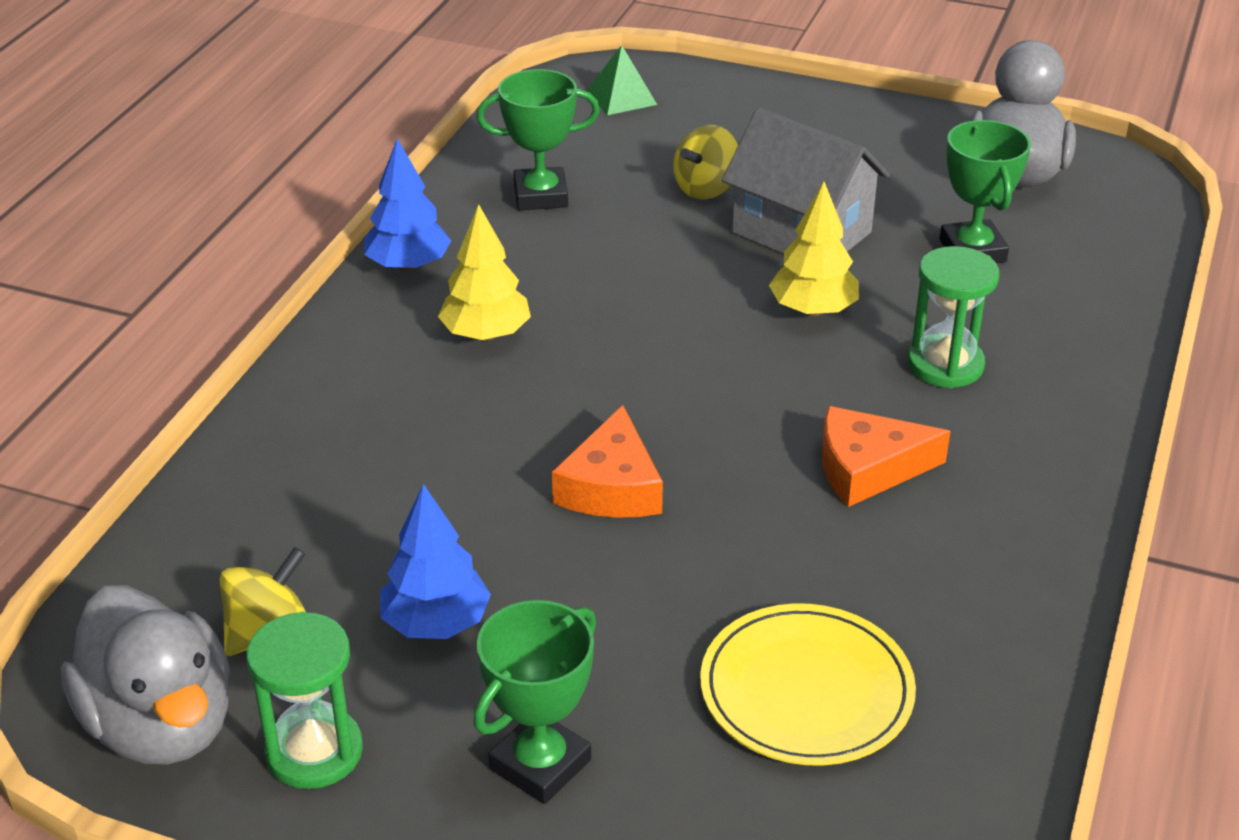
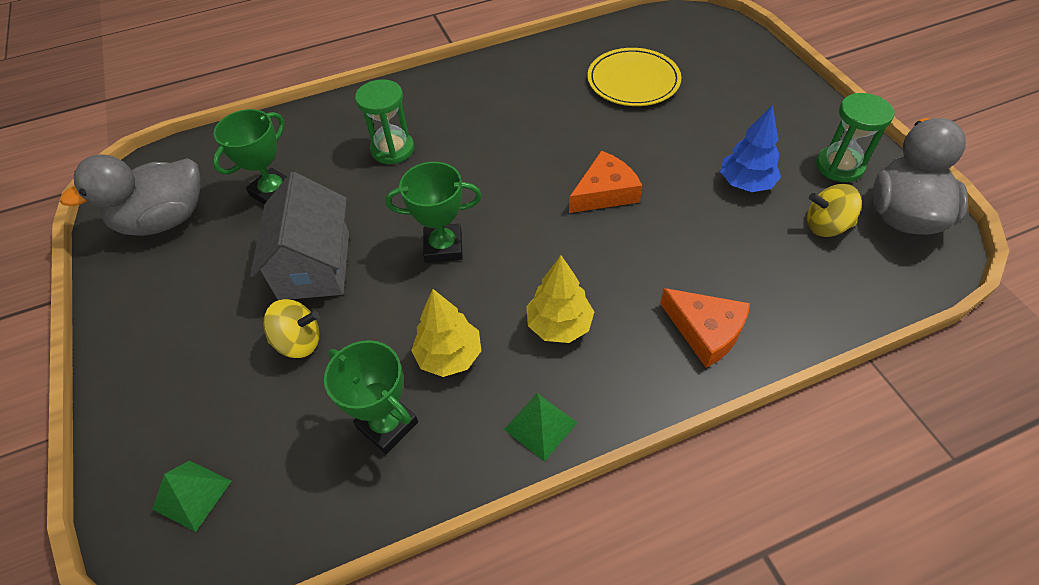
camera: 130 degrees left, 15 degrees up
(408, 265) = (540, 426): blue tree -> green pyramid
(540, 764) = (753, 113): green trophy -> green trophy (443, 247)
(813, 310) = (392, 215): yellow tree -> yellow tree (449, 356)
(867, 468) = (496, 131): orange cheese -> orange cheese (705, 331)

